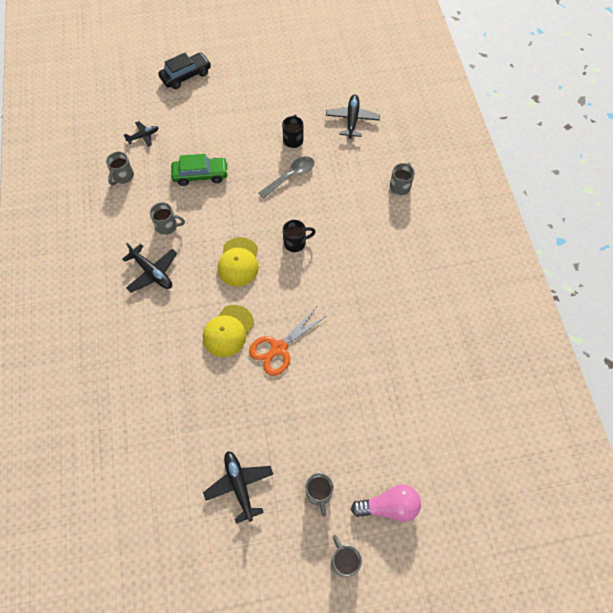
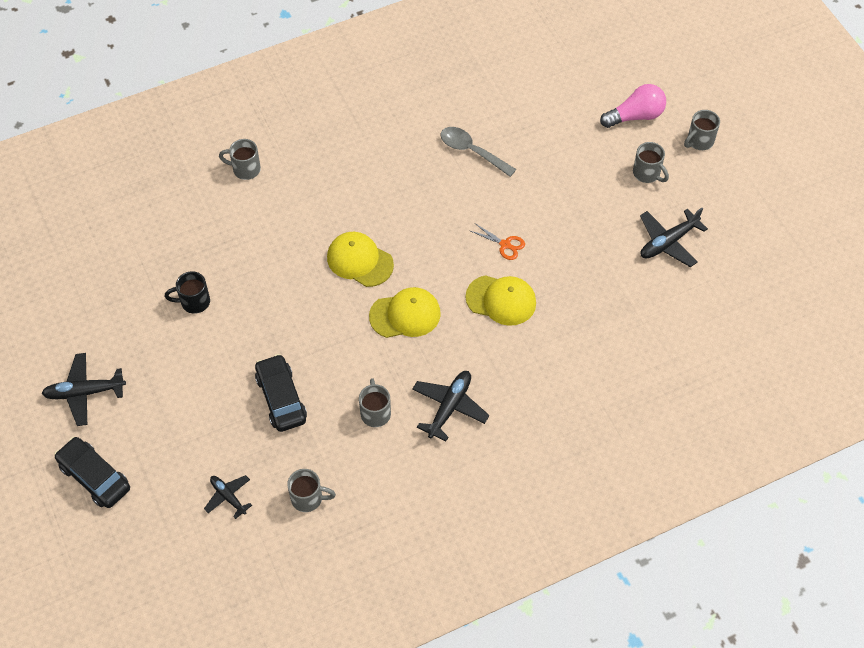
camera: 105 degrees left, 5 degrees down
(200, 175) = (281, 398): green car -> black car
(278, 348) = (505, 245): orange scissors -> orange scissors, size x0.56
(291, 176) = (258, 290): grey spoon -> grey spoon (472, 151)
(295, 243) = (360, 261): black mug -> yellow cap
(319, 493) = (647, 173): grey mug -> grey mug turned 75 degrees clockwise
(352, 120) = (144, 241): black plane -> black plane (84, 392)
(389, 506) = (635, 116): pink light bulb -> pink light bulb turned 90 degrees clockwise

